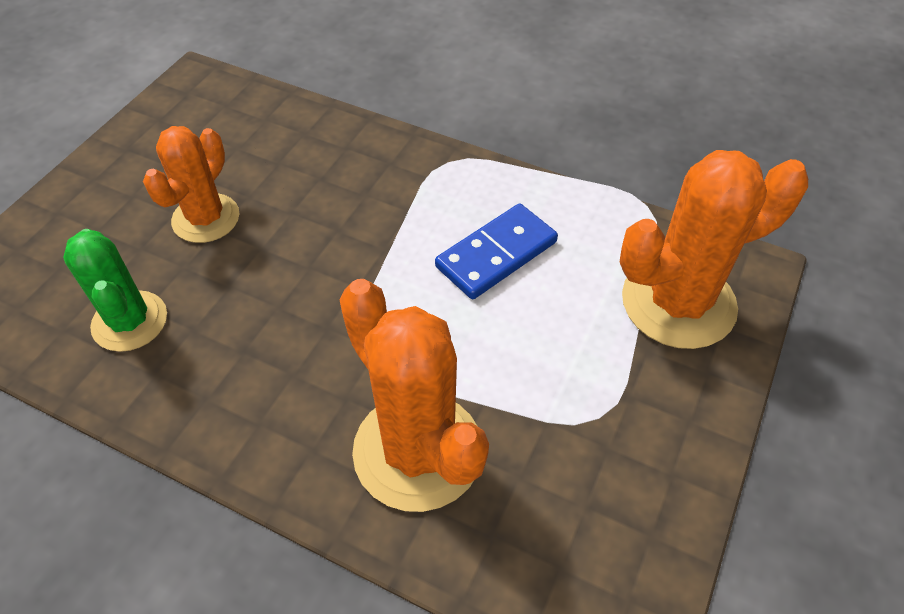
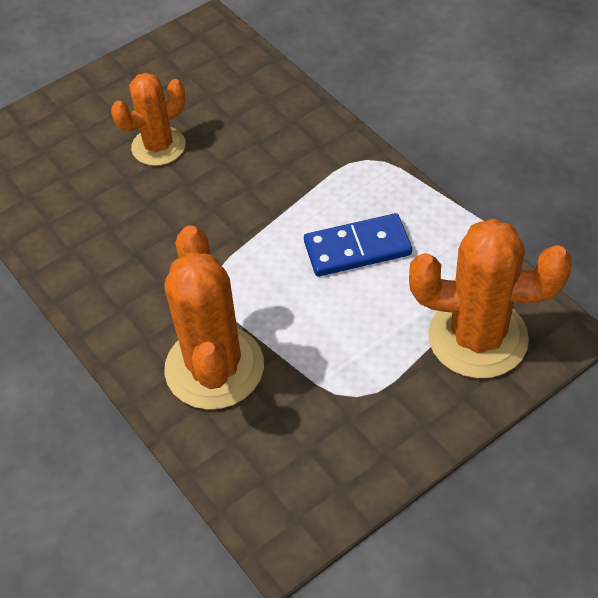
camera: 30 degrees right, 0 degrees up
(130, 321) = (72, 206): green cactus -> none

